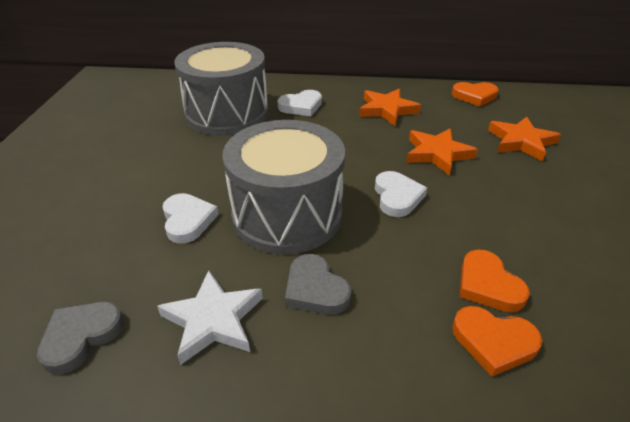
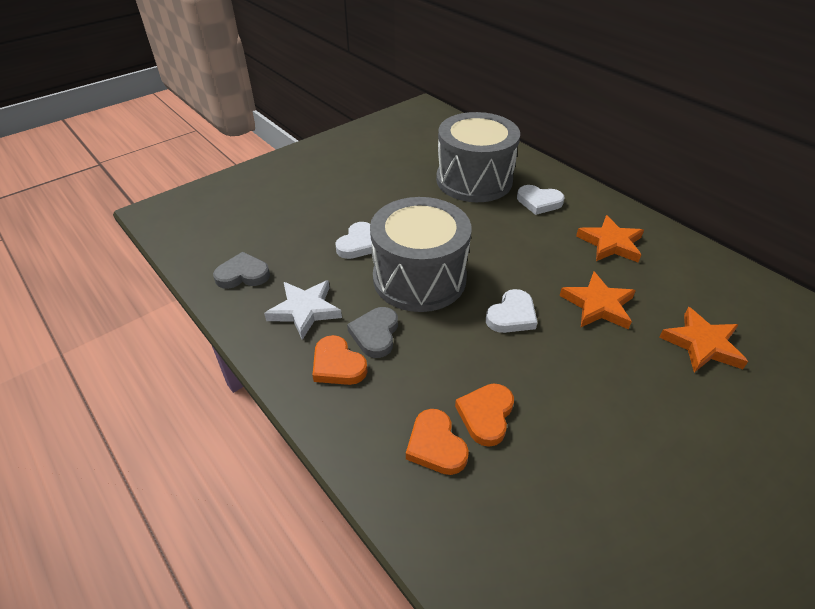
camera: 45 degrees right, 5 degrees up
(474, 96) = (726, 277): orange heart -> orange heart (337, 365)

